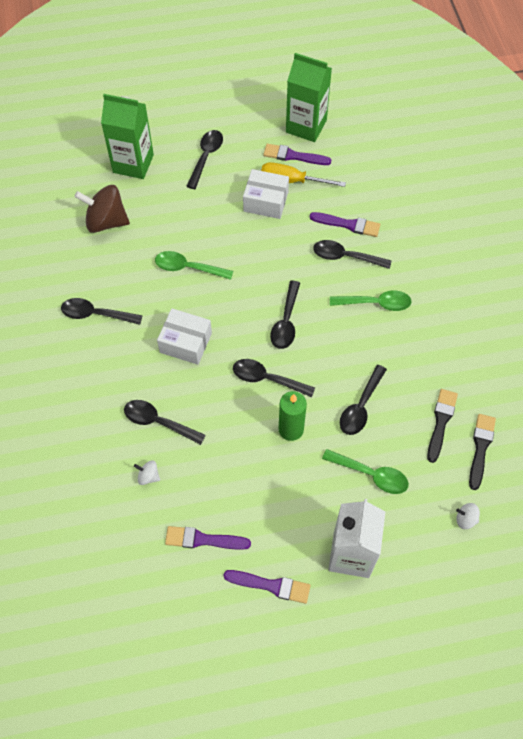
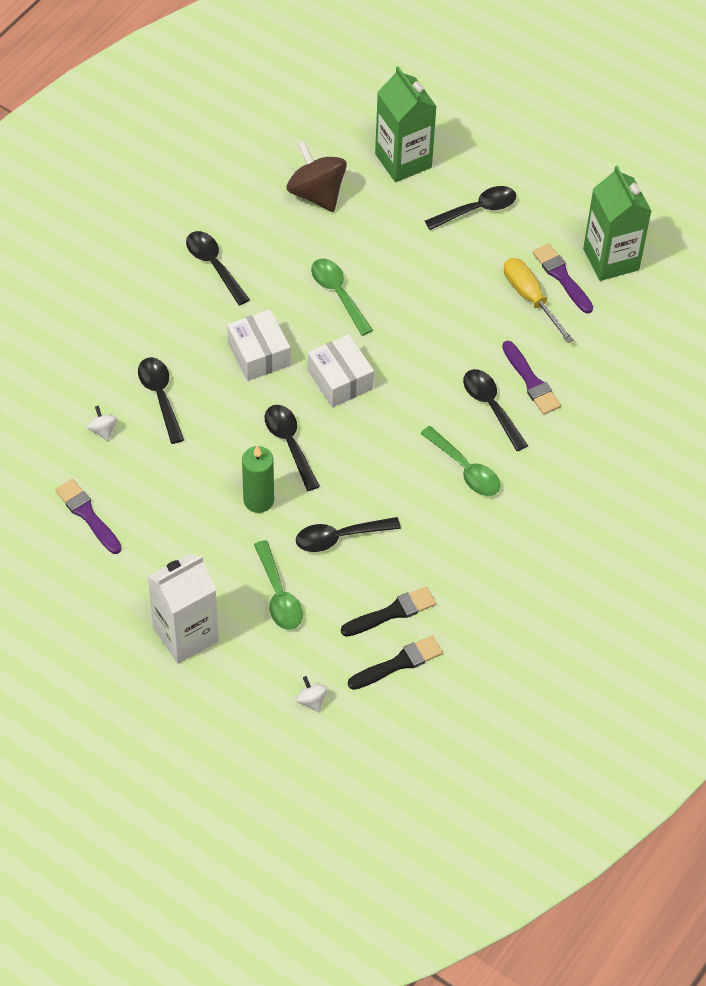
camera: 45 degrees right, 5 degrees down
(266, 201) = (481, 296): white box -> white box (340, 380)
(271, 585) = (97, 596): purple brush -> none
(286, 321) = (365, 413): black spoon -> none

